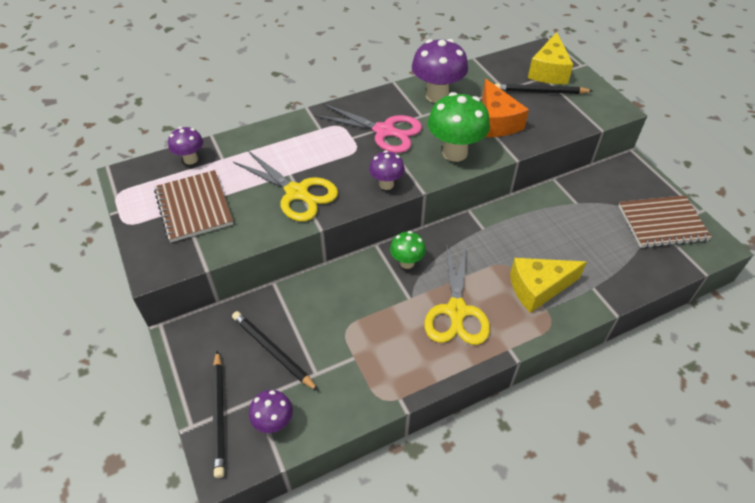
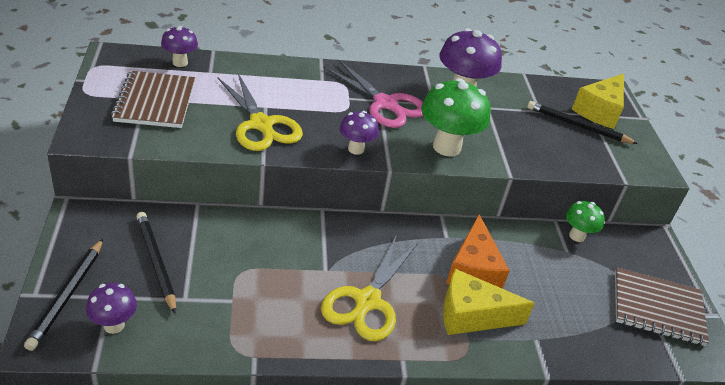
camera: 15 degrees right, 10 degrees down
(407, 262) = (343, 237): green mushroom -> green mushroom (577, 236)
(497, 122) = (511, 136): orange cheese -> orange cheese (473, 270)

